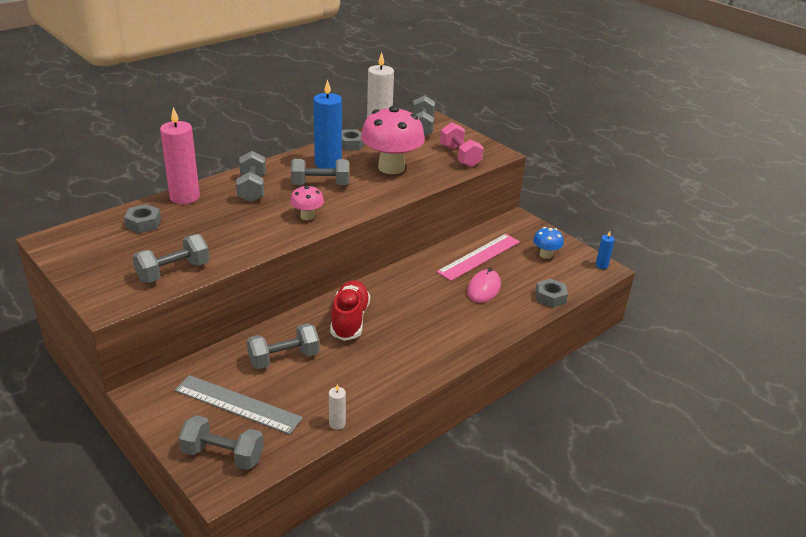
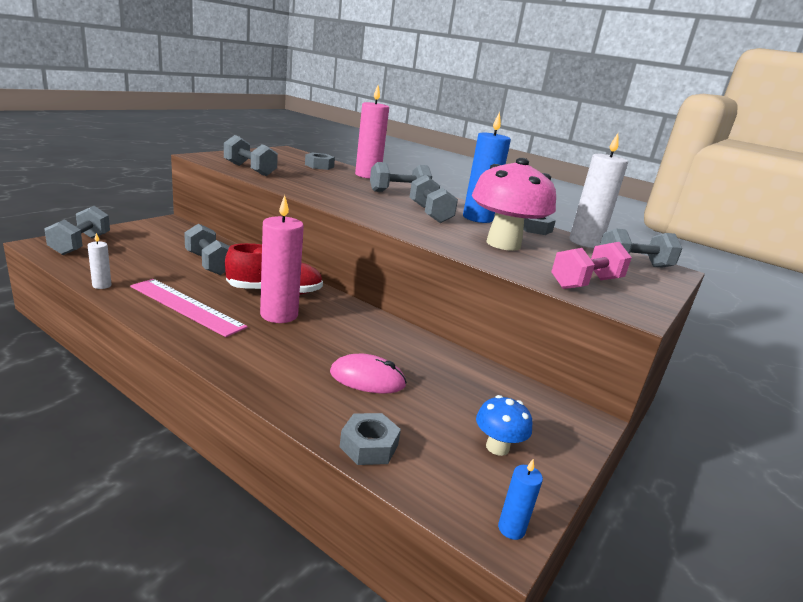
camera: 75 degrees right, 10 degrees down
(237, 404) = (146, 248): grey ruler -> none
(307, 216) = (361, 207): pink mushroom -> none
(394, 320) = (279, 315): none -> pink candle
(479, 256) = (447, 377): pink ruler -> pink ruler (186, 306)

